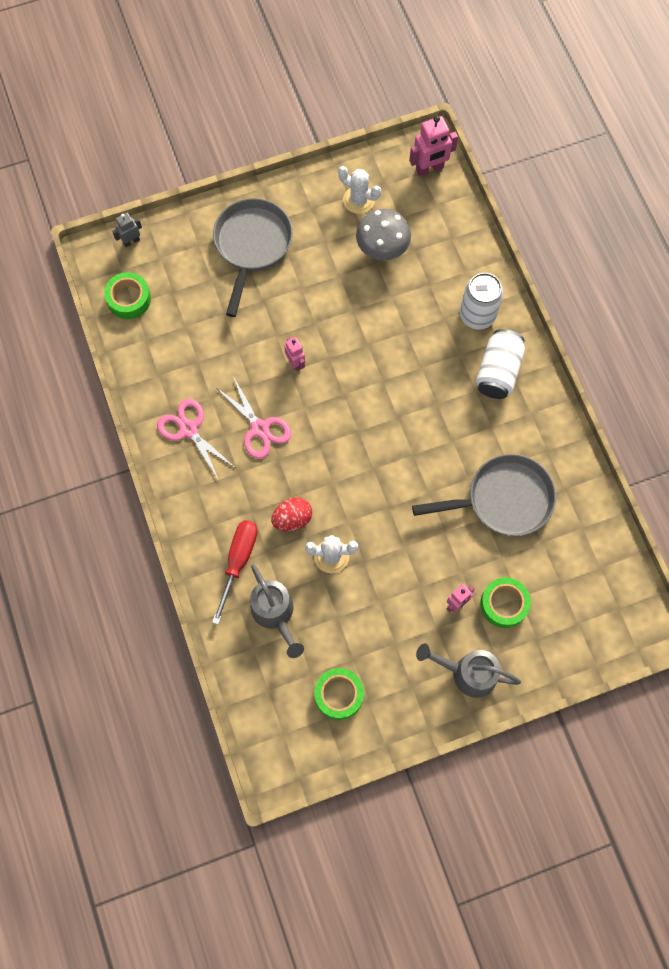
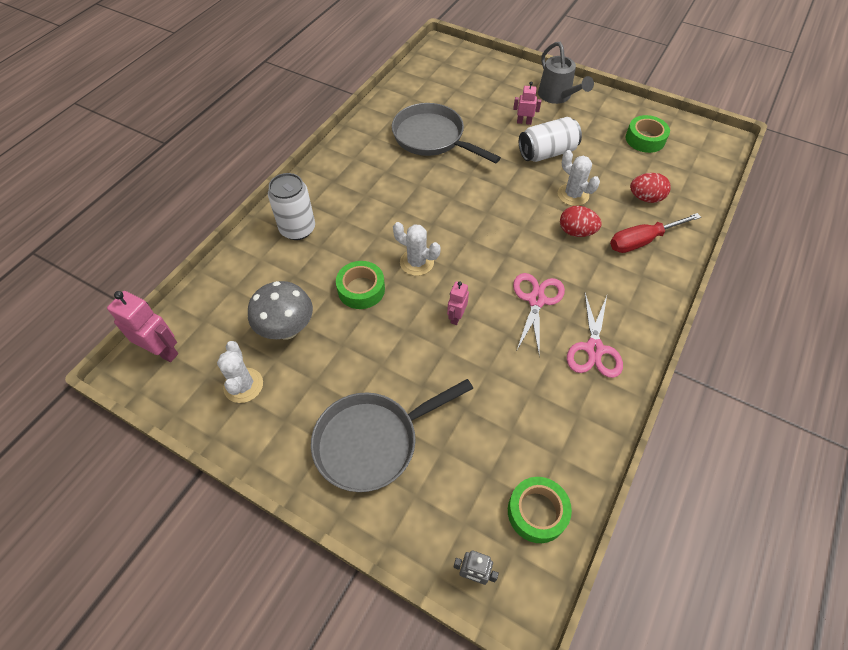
camera: 130 degrees left, 15 degrees down
(275, 614) = (645, 198): grey watering can -> red egg
(368, 375) = (416, 262): none -> white cactus
(498, 371) = (337, 191): white can -> white can (547, 153)
(504, 604) = (498, 103): green tape -> green tape (361, 289)

